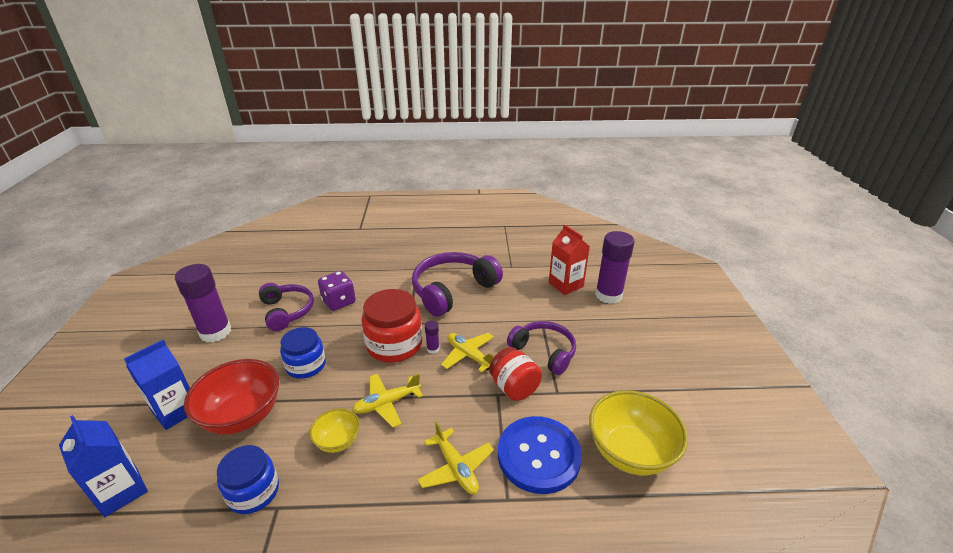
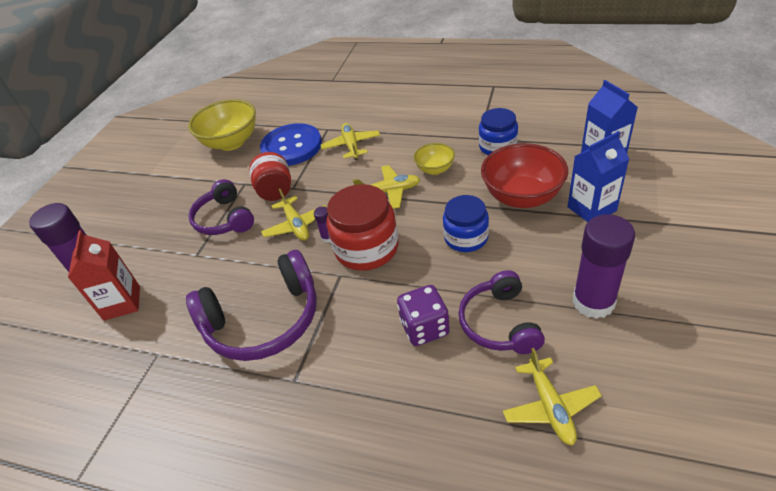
camera: 155 degrees left, 10 degrees up
(265, 280) = (550, 407): none -> yellow plane

